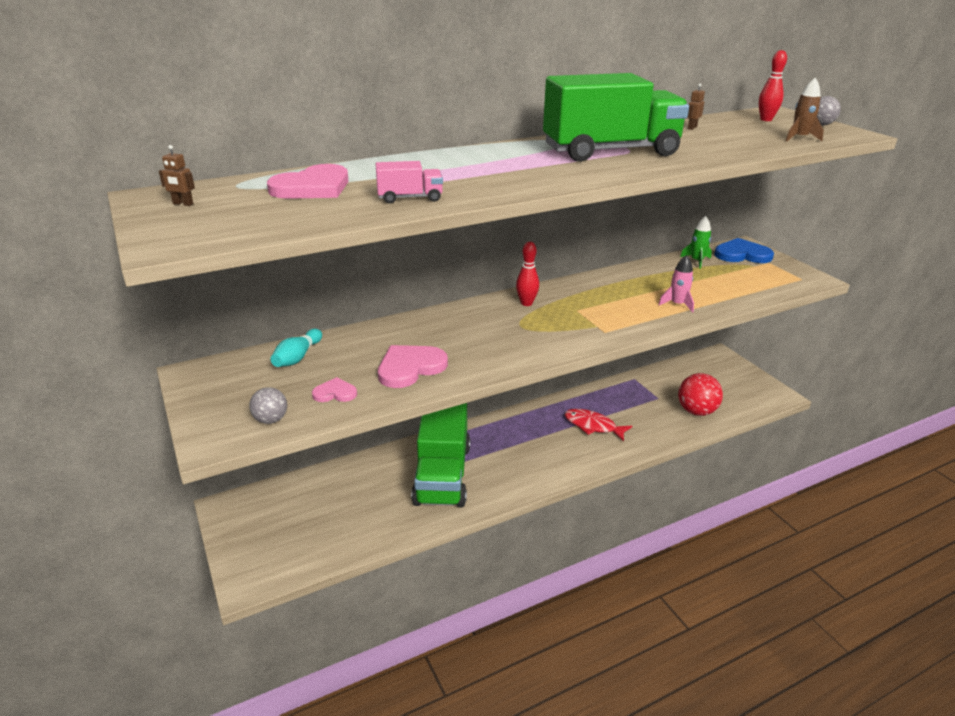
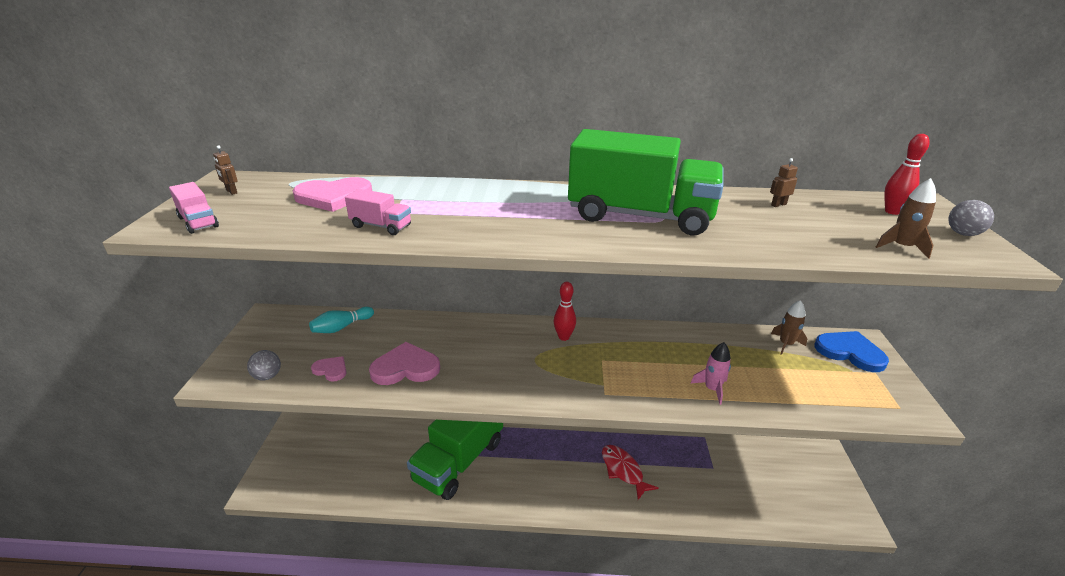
camera: 30 degrees right, 0 degrees up
(205, 233) = (198, 222): none -> pink truck
(696, 411) = (743, 500): red ball -> none
(697, 261) = (786, 344): green rocket -> brown rocket

